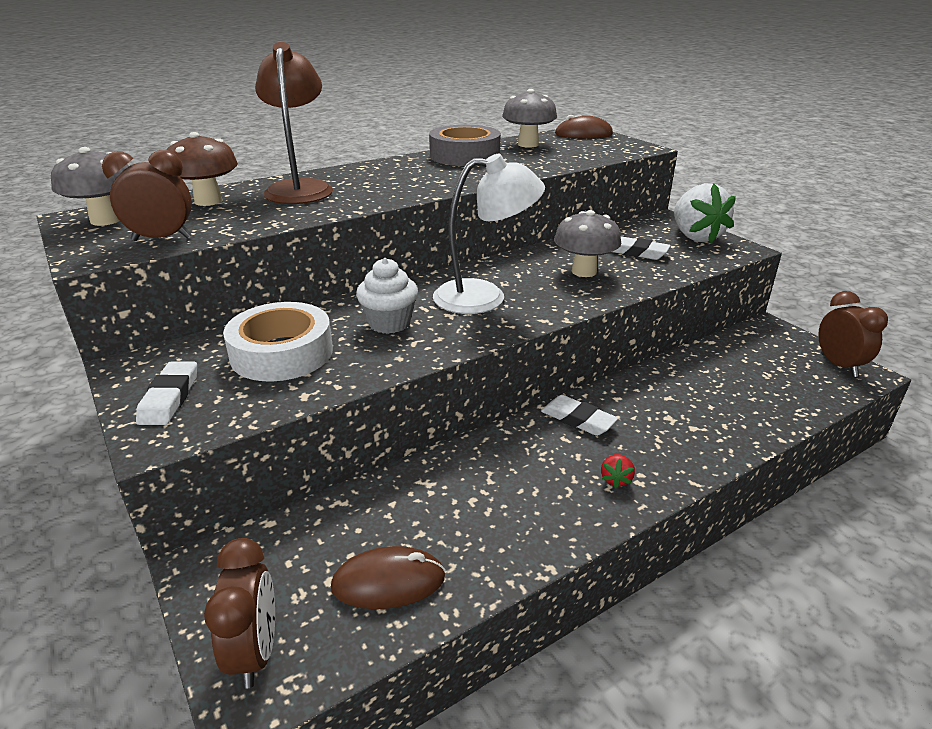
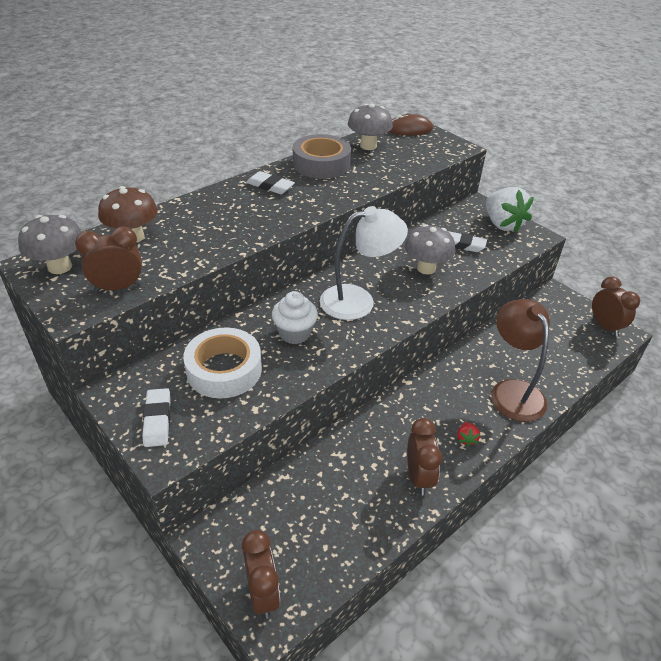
camera: 10 degrees left, 10 degrees up
(300, 188) = (202, 216): brown lamp -> brown lamp (512, 391)
(388, 582) = (334, 534): brown mouse -> none
(534, 520) = (418, 477): none -> brown clock
(578, 419) = (433, 390): white eraser -> white eraser (270, 186)

